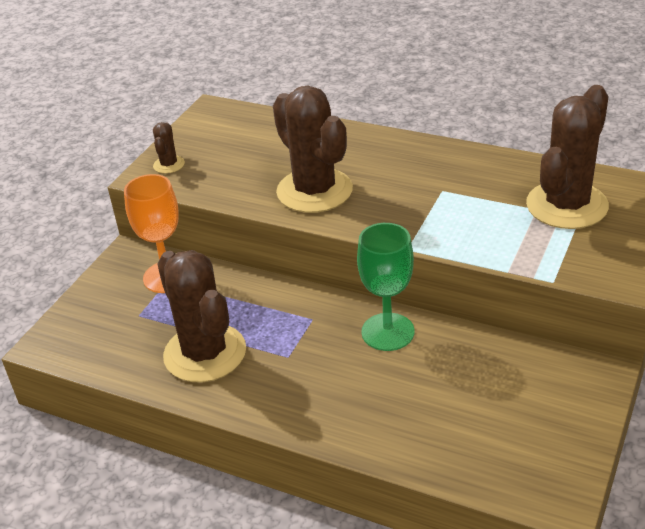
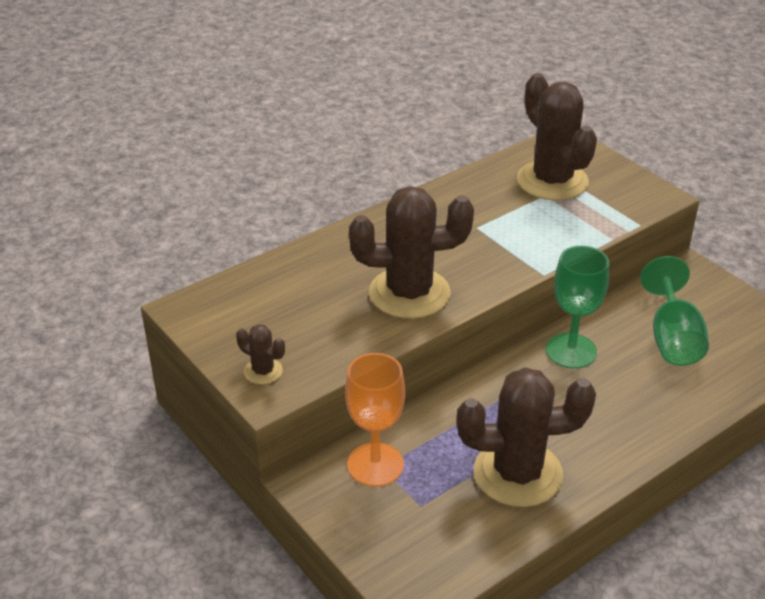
camera: 65 degrees left, 0 degrees up
(467, 393) = (672, 338): none -> green goblet

